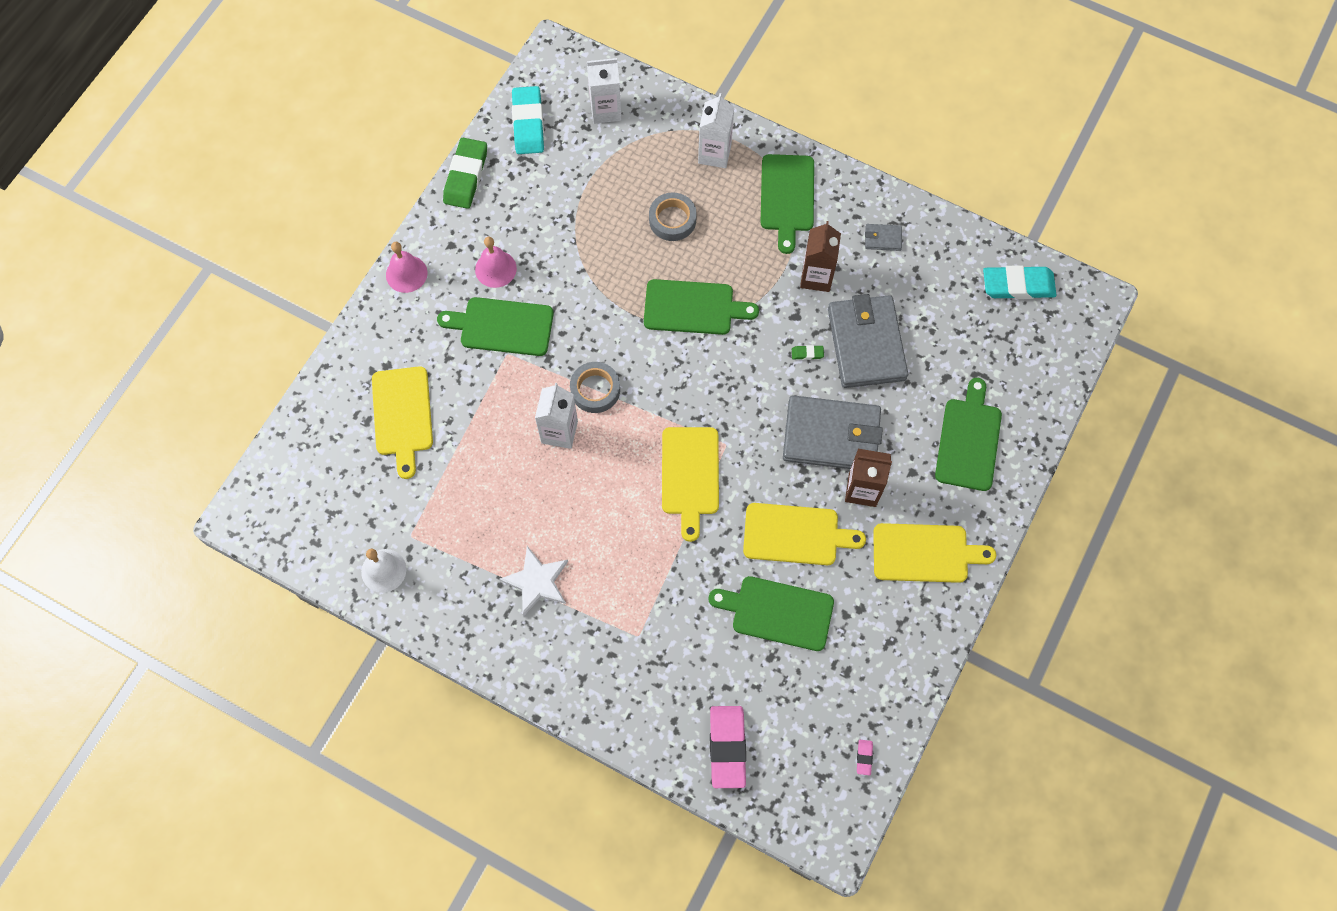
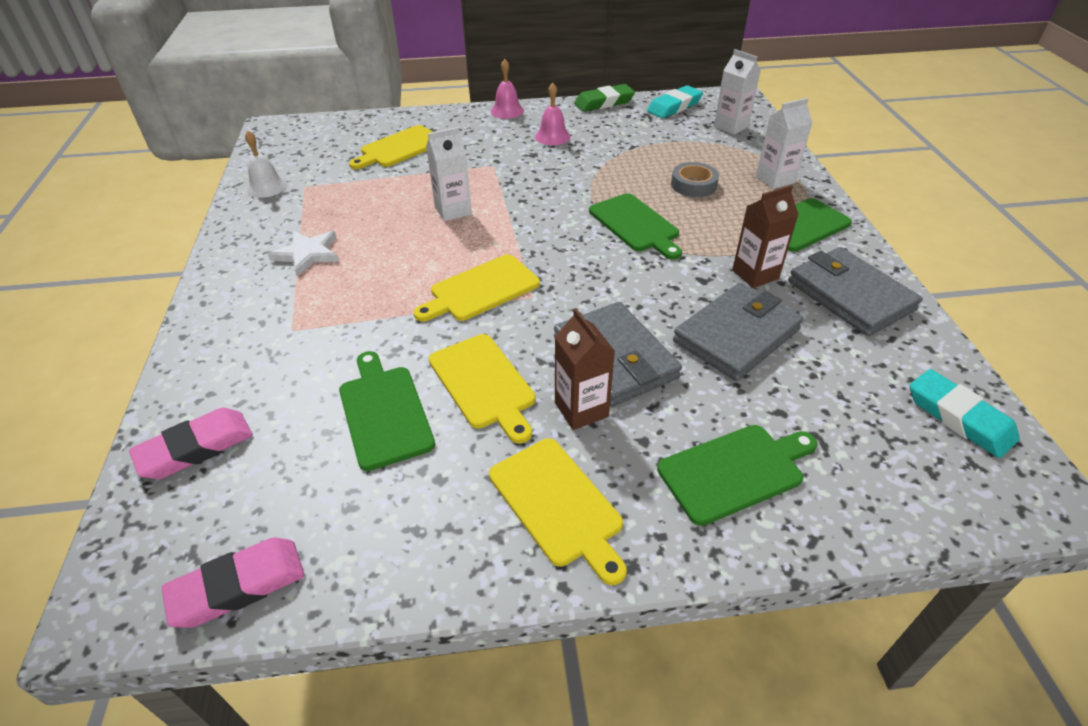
camera: 55 degrees right, 25 degrees down
(502, 326) = (512, 155): green cutting board -> none
(595, 390) = (507, 211): grey tape -> none
(807, 353) = (677, 303): green eraser -> none
(864, 757) = (238, 586): pink eraser -> pink eraser, size x2.37
(883, 238) = (850, 295): grey wallet -> grey wallet, size x2.43

